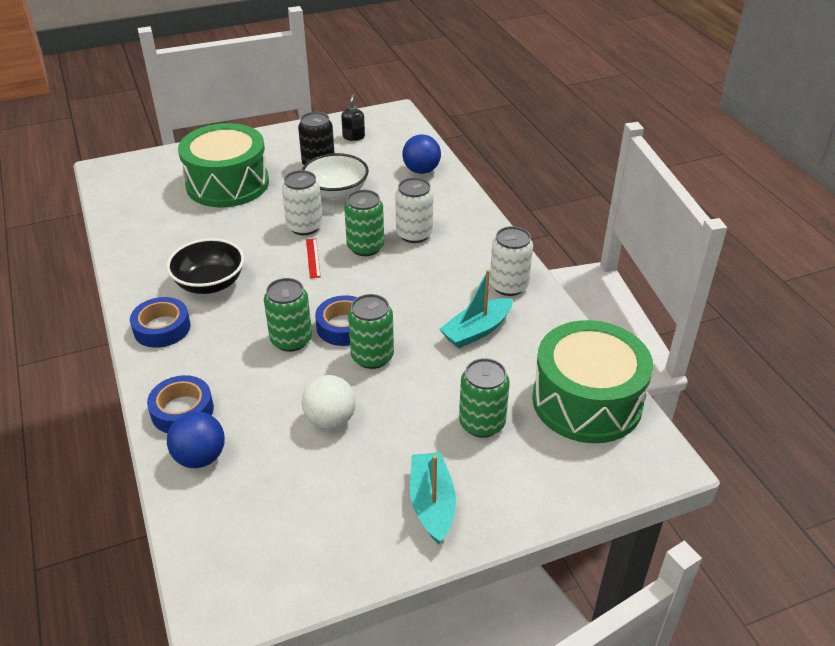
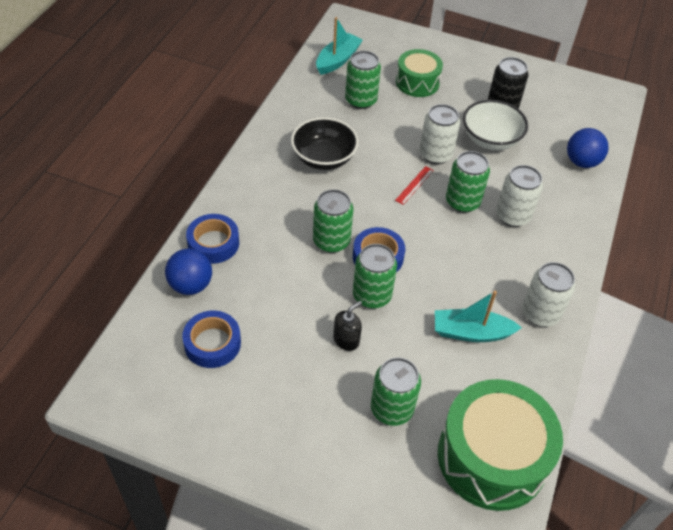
camera: 40 degrees right, 10 degrees up
(162, 328) = (261, 172): blue tape -> blue tape (212, 343)
(192, 222) = (361, 100): none -> green can
(227, 184) = (417, 82): green drum -> green drum, size x0.58
(330, 420) = (293, 322): white ball -> none
(353, 136) = (558, 97): black soap dispenser -> black soap dispenser (346, 340)
(432, 504) = (292, 439): turquoise boat -> turquoise boat (337, 60)

